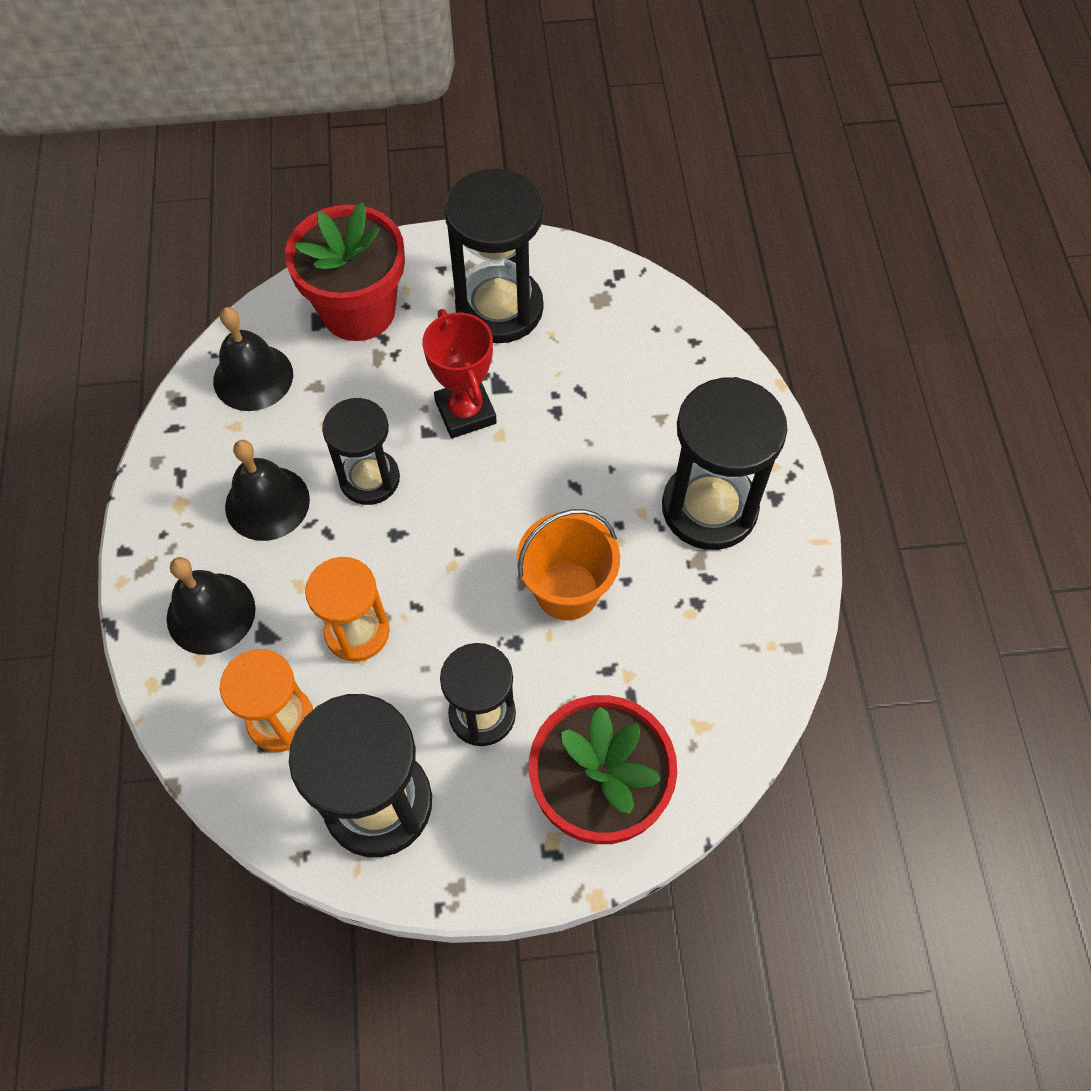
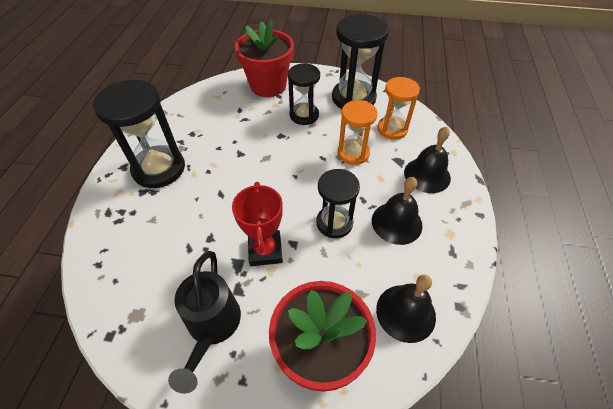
camera: 165 degrees left, 10 degrees down
(499, 308) = (212, 326): black hourglass -> black watering can
(567, 590) = (248, 149): orange bucket -> none

